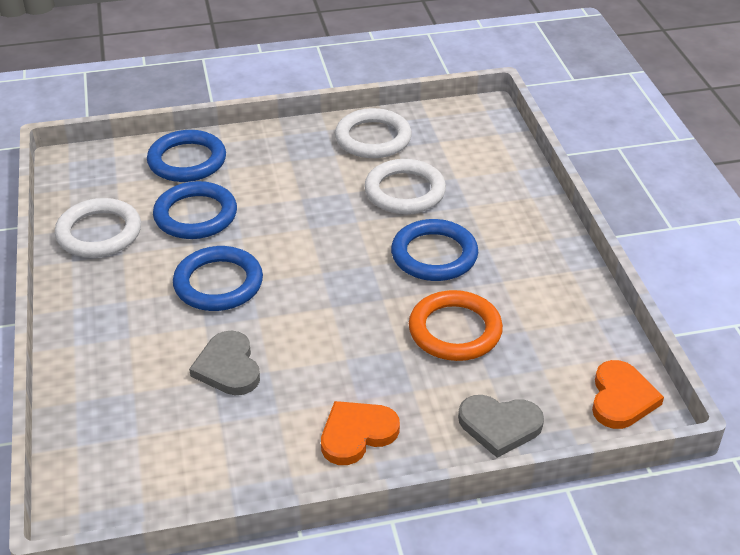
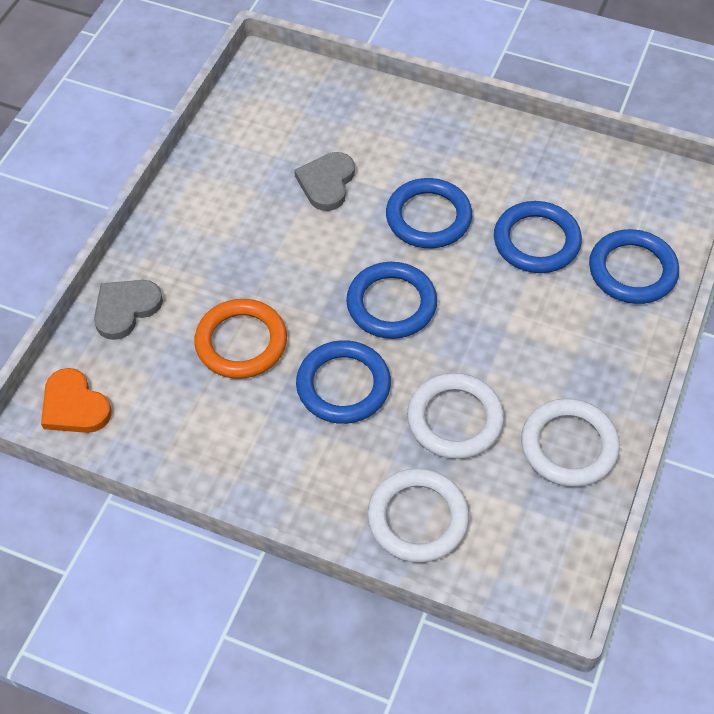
camera: 125 degrees right, 15 degrees up
(99, 233) = (558, 169): white ring -> white ring (418, 518)
(228, 367) = (326, 183): grey heart -> grey heart turned 90 degrees counterclockwise
(332, 264) = (391, 304): none -> blue ring
(357, 434) = (197, 223): orange heart -> none

